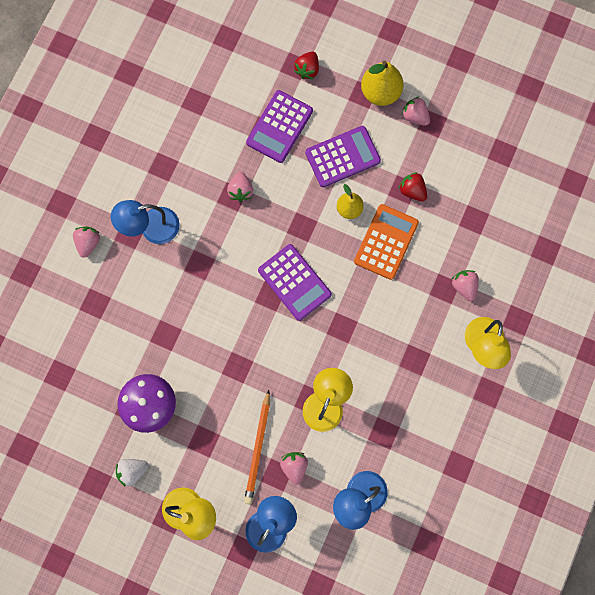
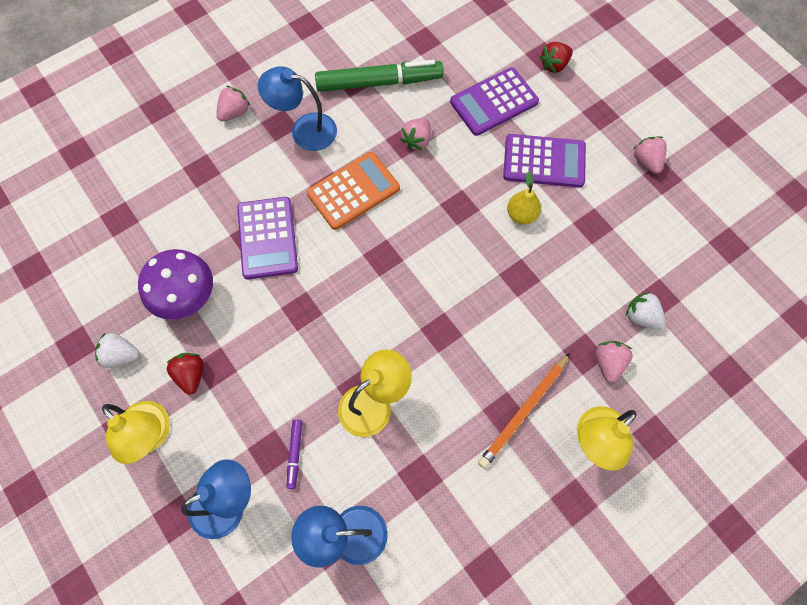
camera: 30 degrees right, 10 degrees down
(183, 157) = (379, 82): none -> green marker
(258, 448) = (268, 410): orange pencil -> orange pencil (524, 411)
(294, 282) = (417, 257): purple calculator -> purple calculator (267, 238)
(294, 466) = (295, 454): pink strawberry -> purple marker
(380, 92) = (620, 121): yellow pear -> none
(386, 242) = (543, 269): orange calculator -> orange calculator (353, 191)
(412, 190) = (603, 232): red strawberry -> red strawberry (191, 375)
(469, 240) = (641, 316): none -> white strawberry

